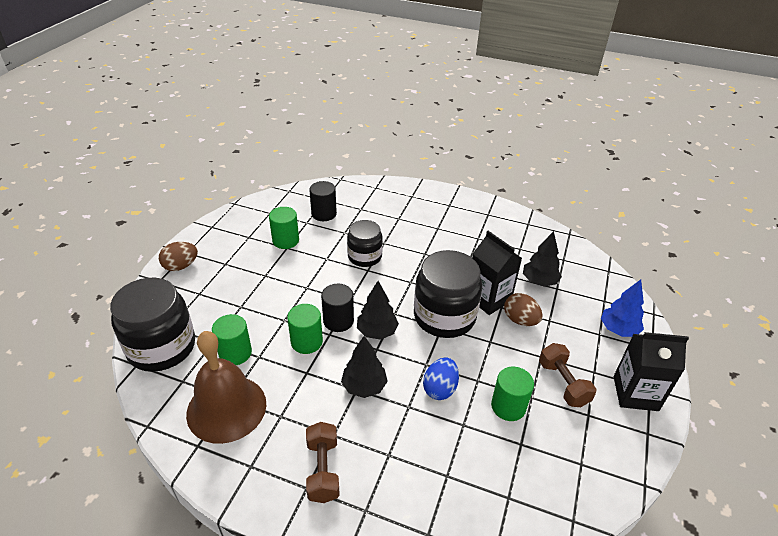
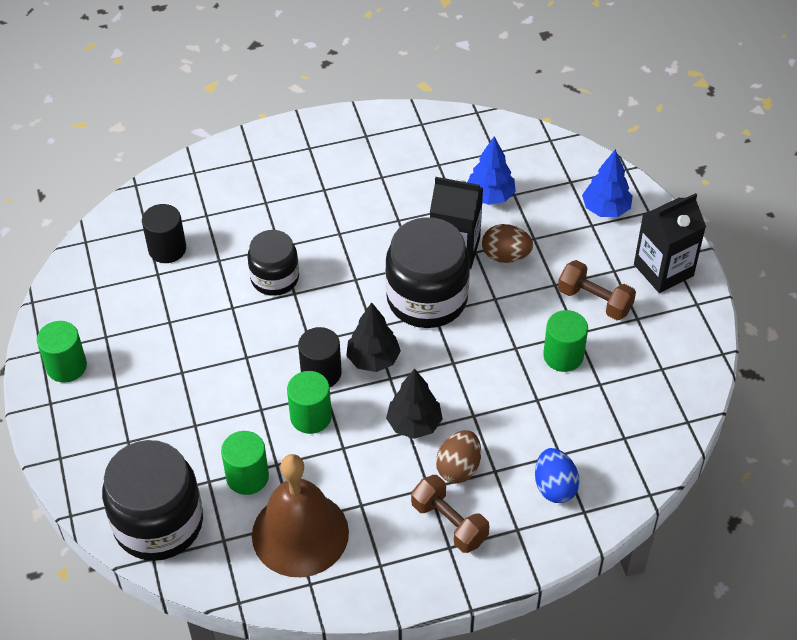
camera: 35 degrees left, 10 degrees up
(181, 266) = (65, 424): brown egg -> brown egg (458, 468)
(286, 240) = (158, 313): green cylinder -> green cylinder (66, 366)
(440, 388) = (487, 379): blue egg -> blue egg (554, 487)
(539, 281) = (490, 196): black tree -> blue tree

